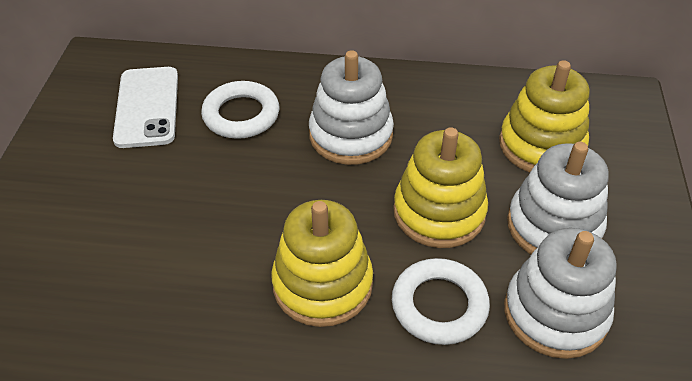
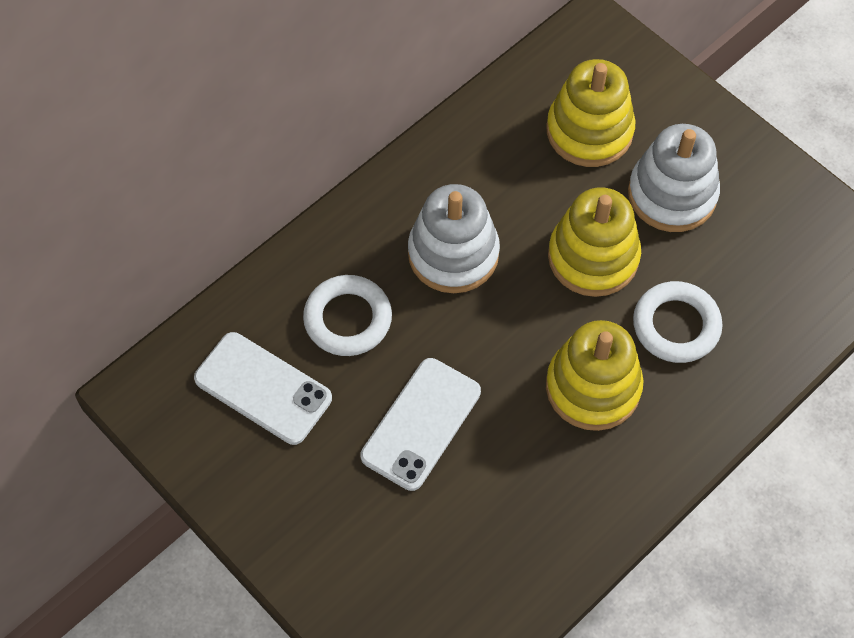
camera: 50 degrees left, 15 degrees up
(191, 200) = (421, 424): none -> white phone
(555, 313) = (742, 260): white stacking toy -> none

